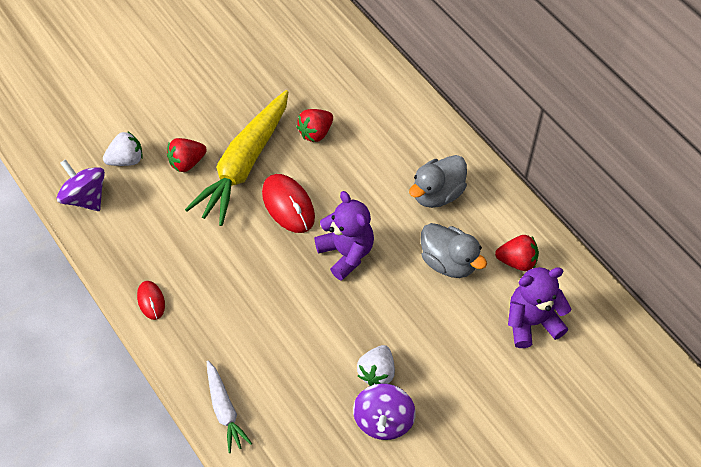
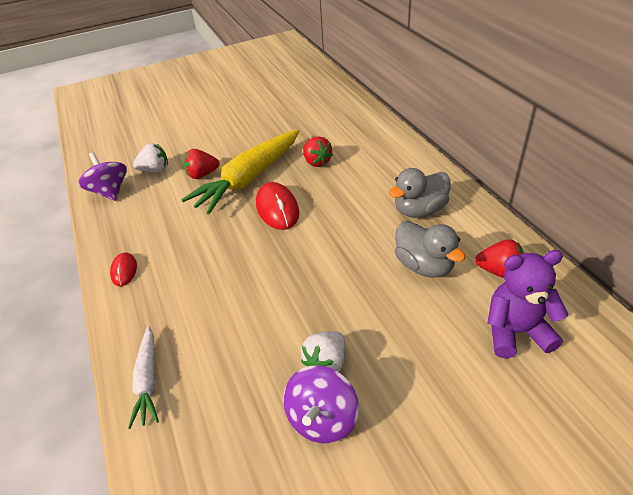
camera: 15 degrees right, 15 degrees down
(315, 133) = (317, 162): red strawberry -> red strawberry turned 90 degrees counterclockwise
(346, 253) = (321, 249): purple teddy bear -> none

